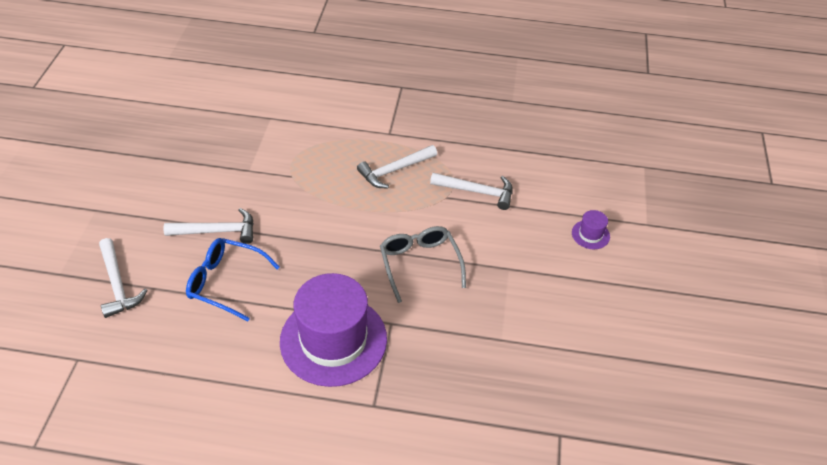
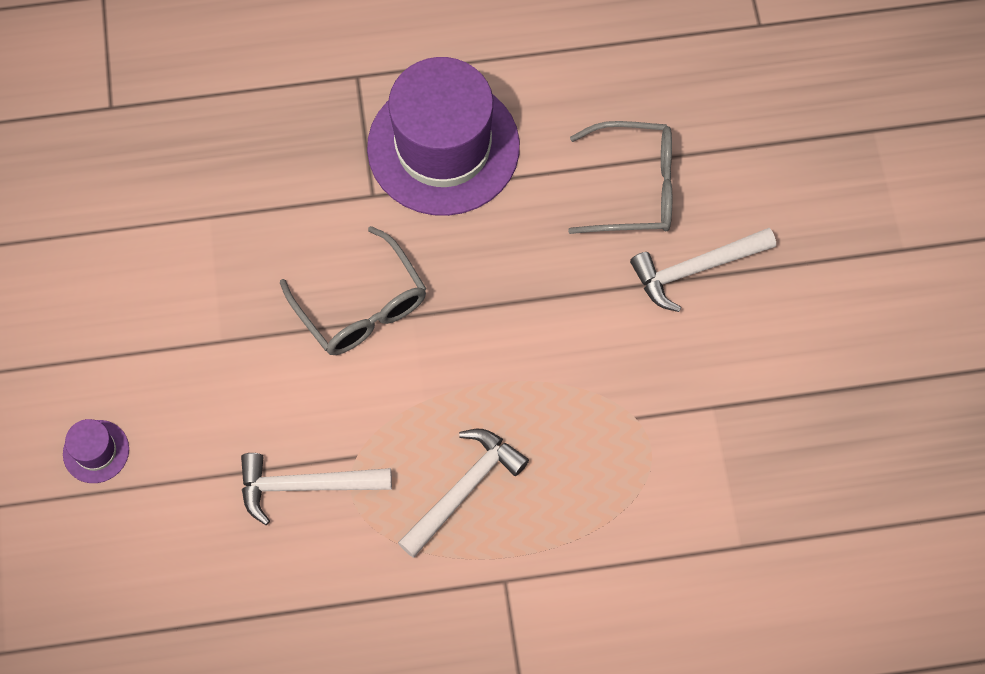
camera: 165 degrees right, 20 degrees up
(118, 284) = (782, 138): white hammer -> none
(226, 283) = (632, 187): blue glasses -> grey glasses

